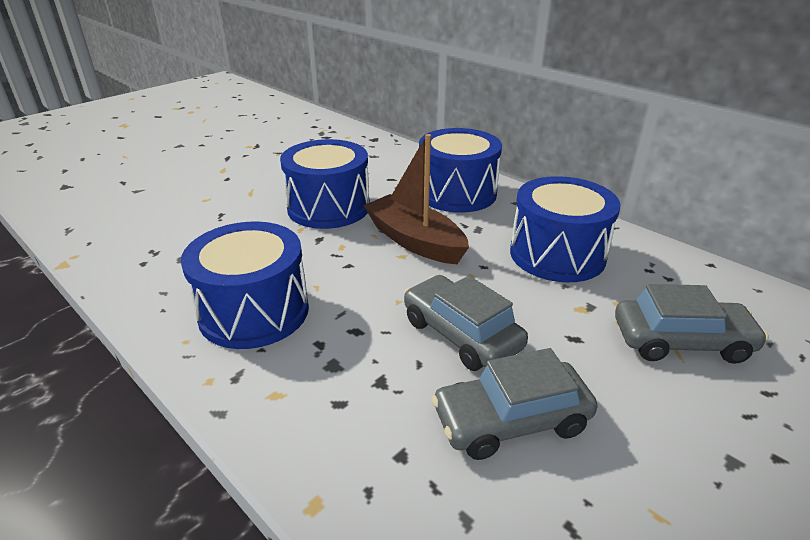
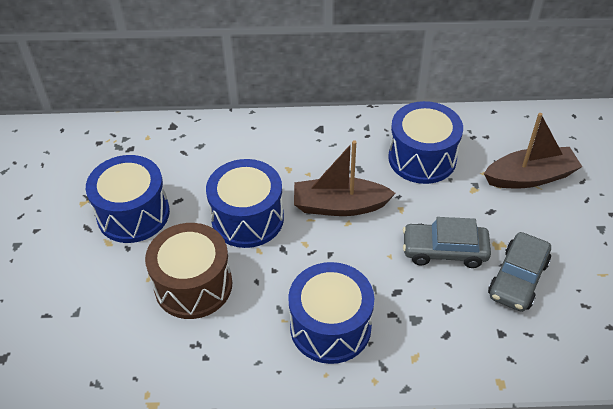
camera: 45 degrees left, 15 degrees up
(220, 220) = (193, 285): none -> brown drum
(457, 193) = (308, 145): blue drum -> blue drum (133, 214)
(681, 341) = (530, 177): grey car -> brown boat

